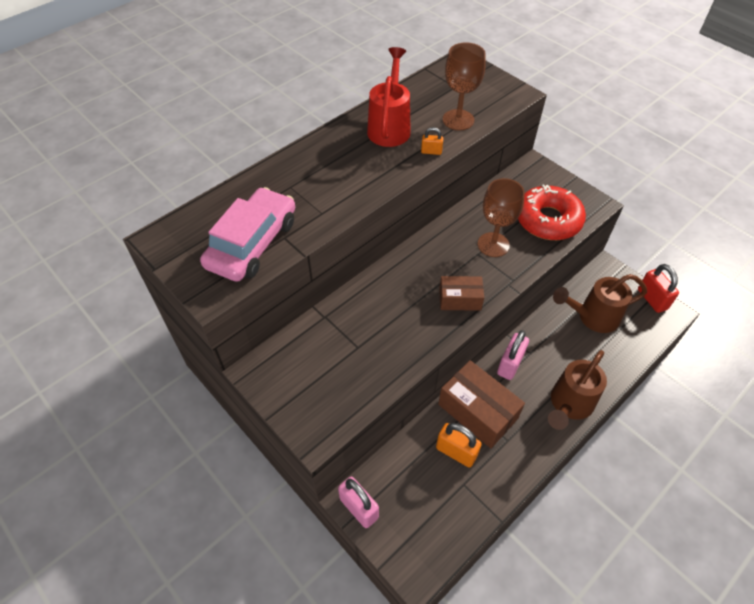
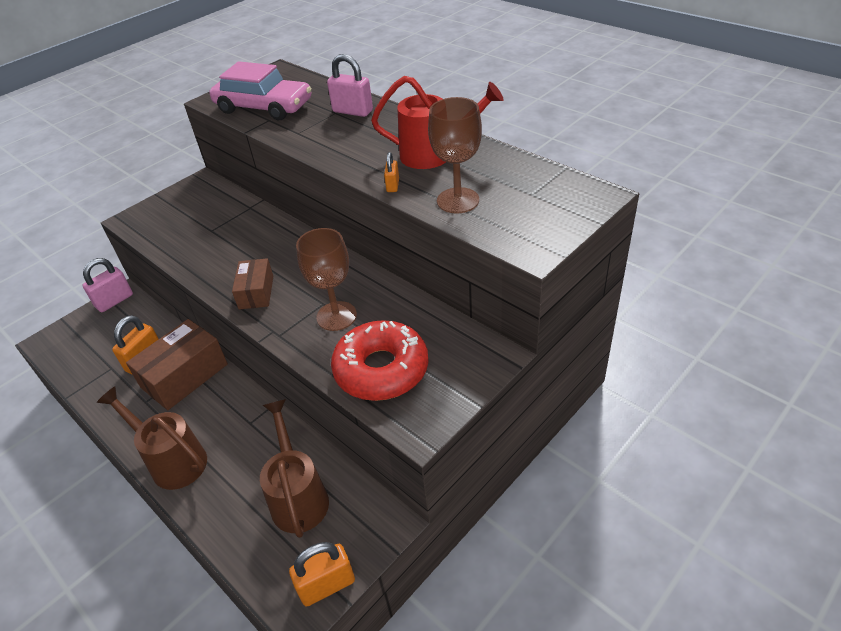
camera: 90 degrees right, 10 degrees down
(510, 364) = (237, 403): pink padlock -> pink padlock (352, 111)
(652, 299) = (327, 585): red padlock -> orange padlock

